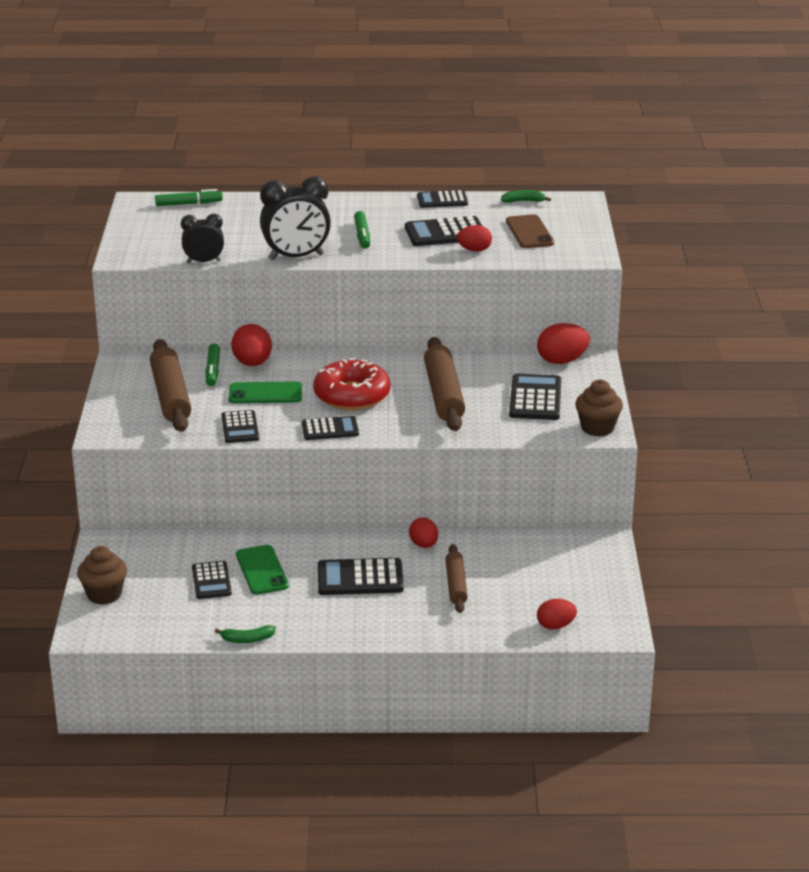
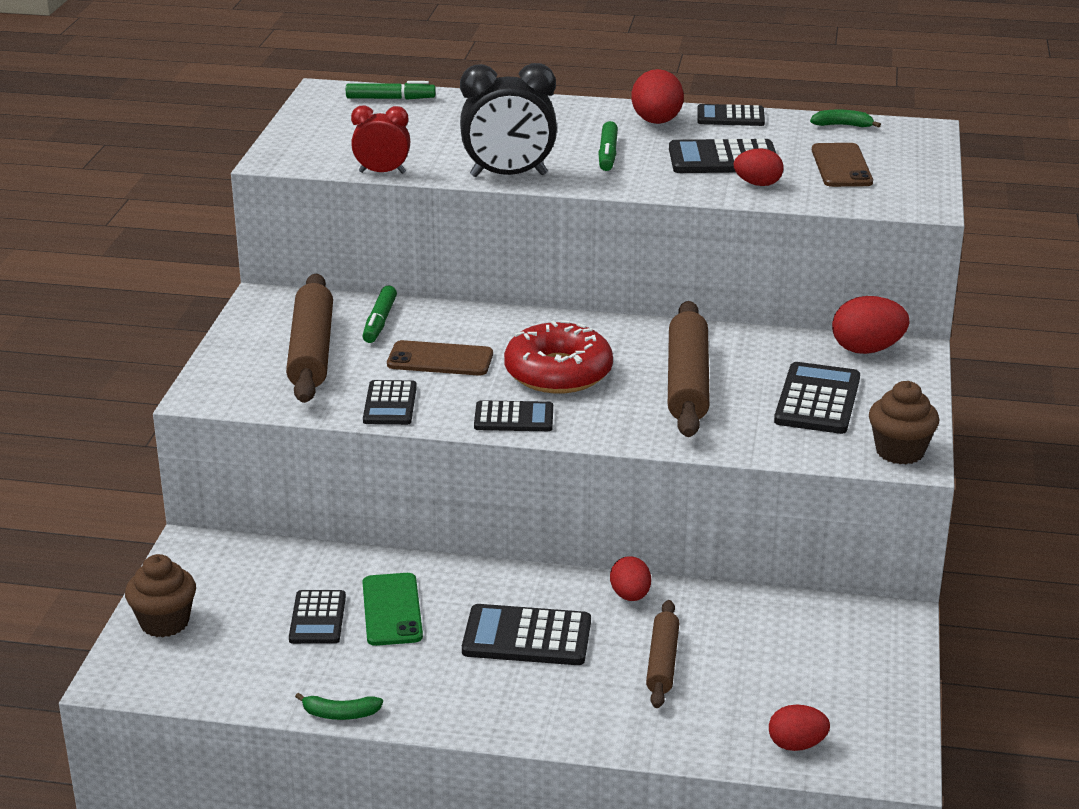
camera: 10 degrees right, 0 degrees up
(204, 262) = (382, 172): black clock -> red clock
(252, 363) = (436, 317): red egg -> red egg (656, 122)
(265, 393) = (440, 359): green phone -> brown phone

